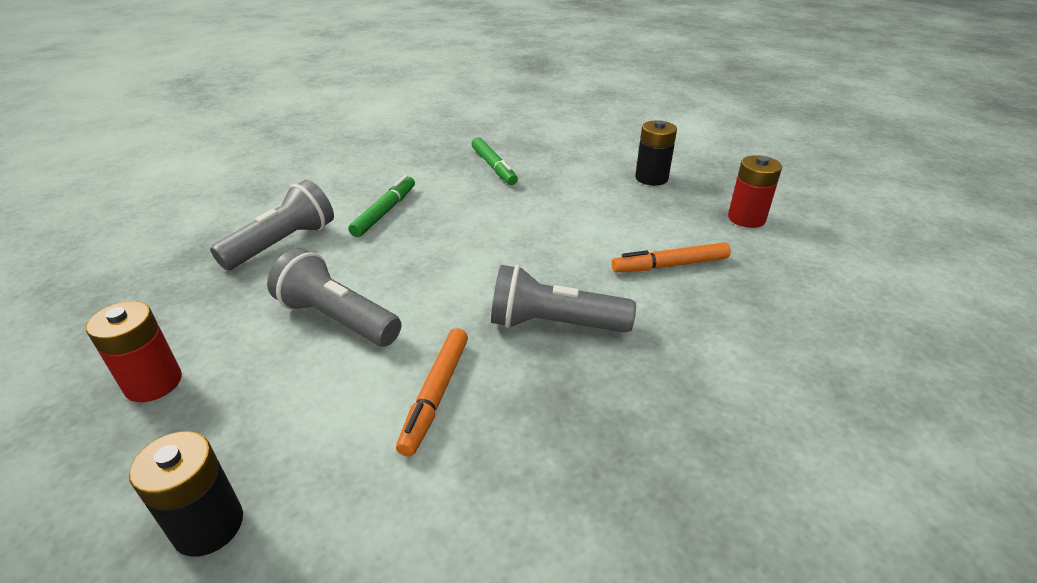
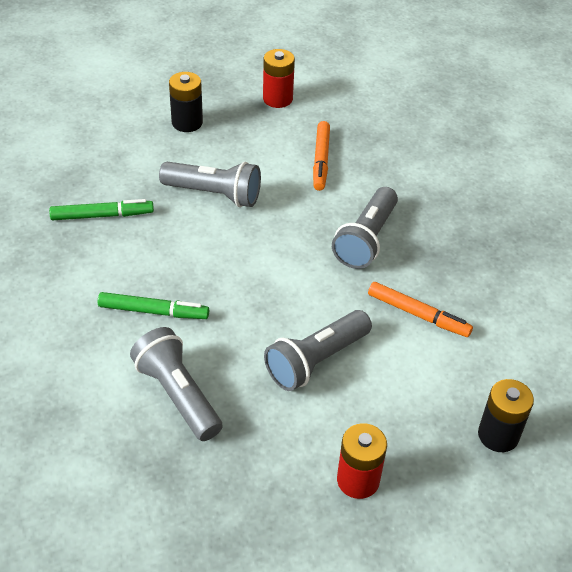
camera: 75 degrees left, 10 degrees up
(385, 212) = (153, 311): green marker -> green marker turned 150 degrees clockwise
(559, 211) = (214, 194): none -> grey flashlight

